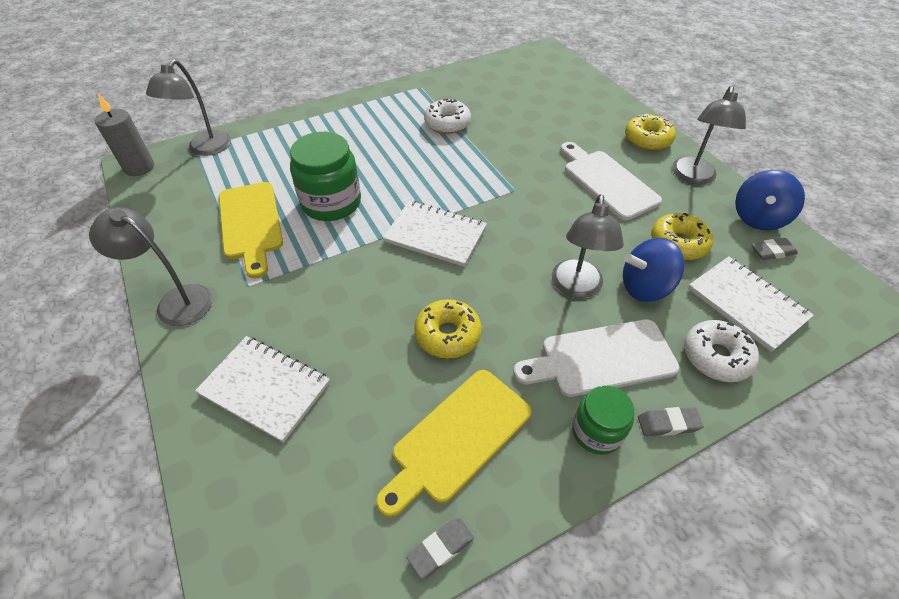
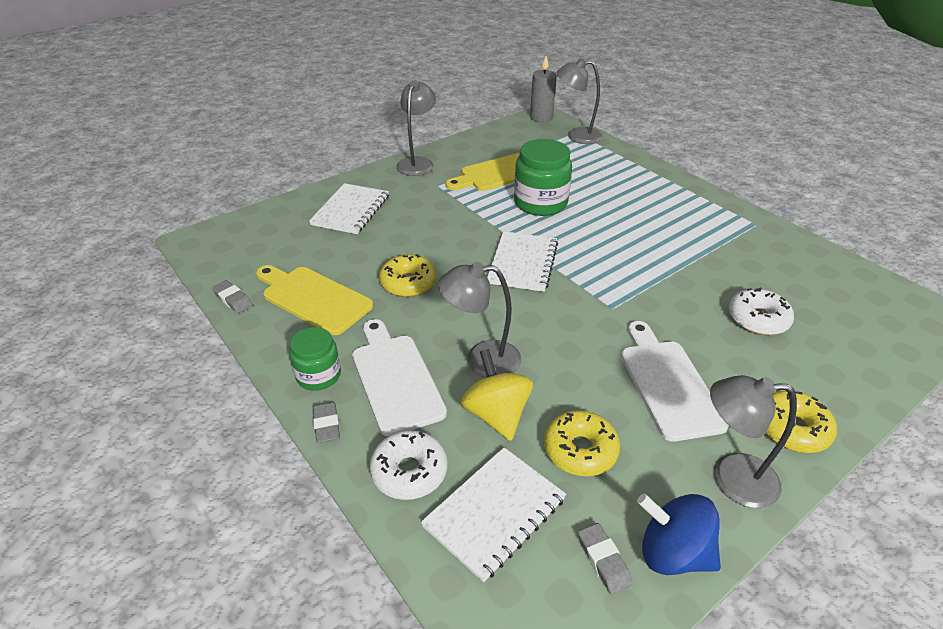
camera: 80 degrees right, 10 degrees down
(447, 123) = (700, 250): white donut -> white donut (757, 319)
(607, 182) = (668, 384): white cutting board -> white cutting board turned 60 degrees counterclockwise
(645, 287) = (496, 414): blue spinning top -> yellow spinning top

